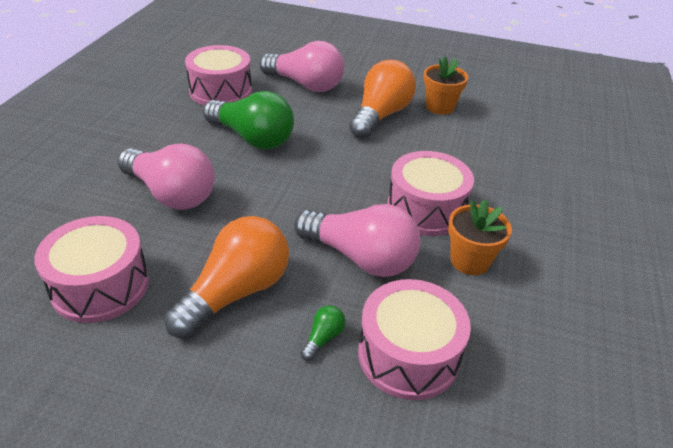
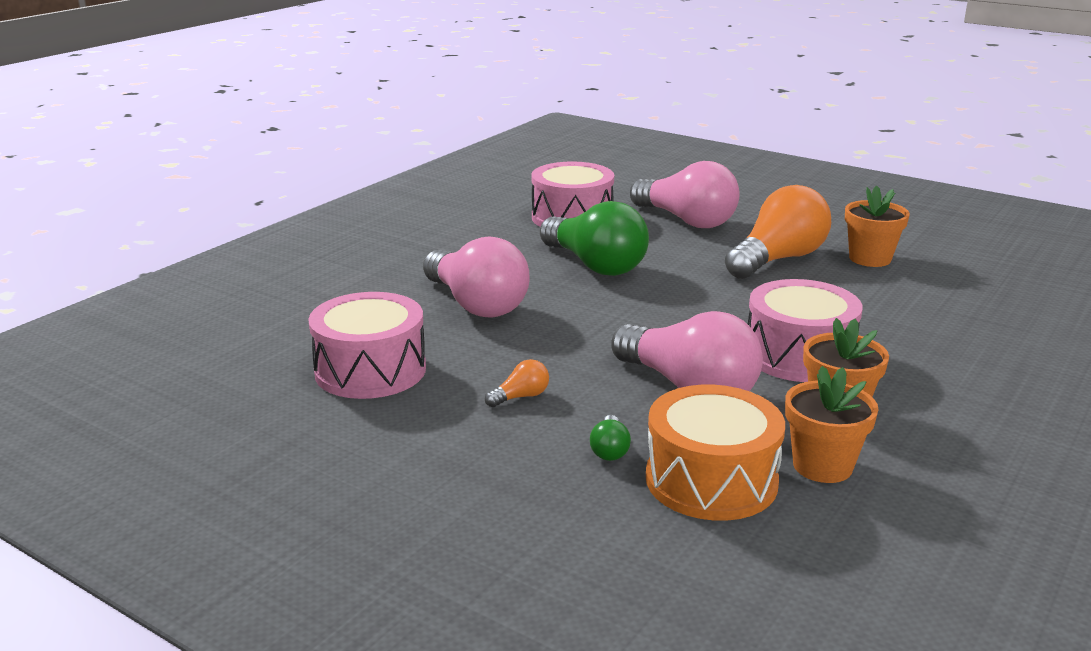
camera: 20 degrees right, 15 degrees down
(236, 292) = (520, 397): orange light bulb -> orange light bulb, size x0.40
(323, 338) = (609, 450): green light bulb -> green light bulb turned 135 degrees clockwise
(408, 355) = (711, 480): pink drum -> orange drum
(479, 321) = (822, 466): none -> orange flower pot

